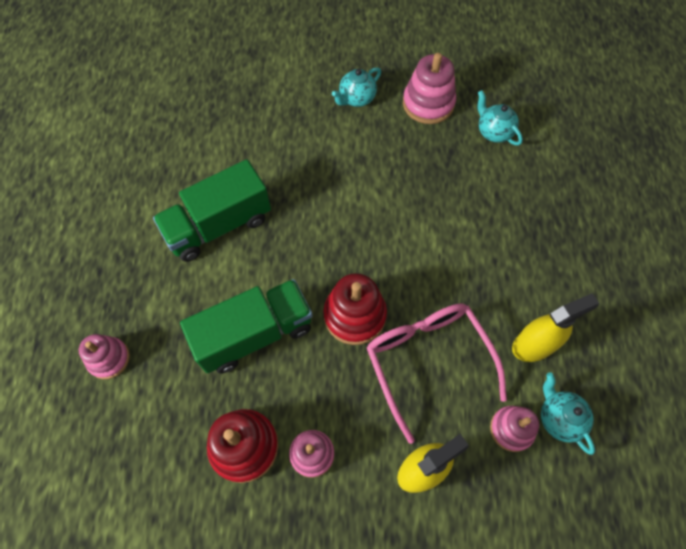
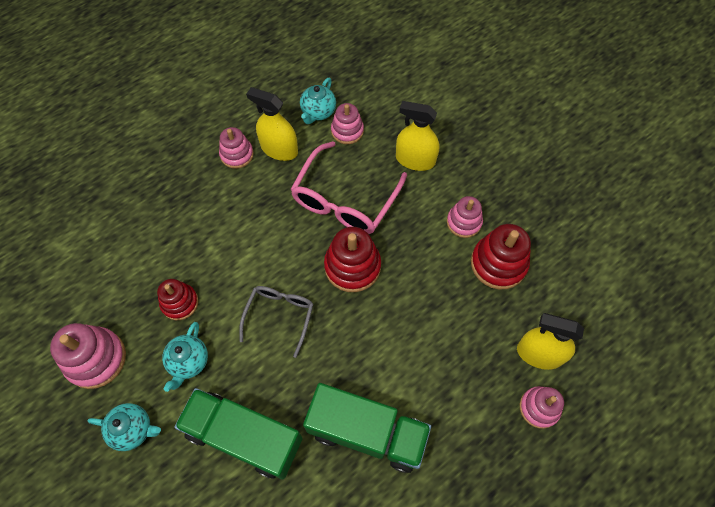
camera: 130 degrees left, 0 degrees up
(141, 401) = (539, 354): none -> yellow spray bottle
(254, 334) = (426, 321): green truck -> green truck (244, 436)
(359, 230) = (279, 316): none -> grey glasses
(430, 173) = (179, 302): none -> red stacking toy
(494, 132) = (95, 283): turquoise teapot -> turquoise teapot (189, 362)
(554, 303) = (237, 154): none -> pink stacking toy

